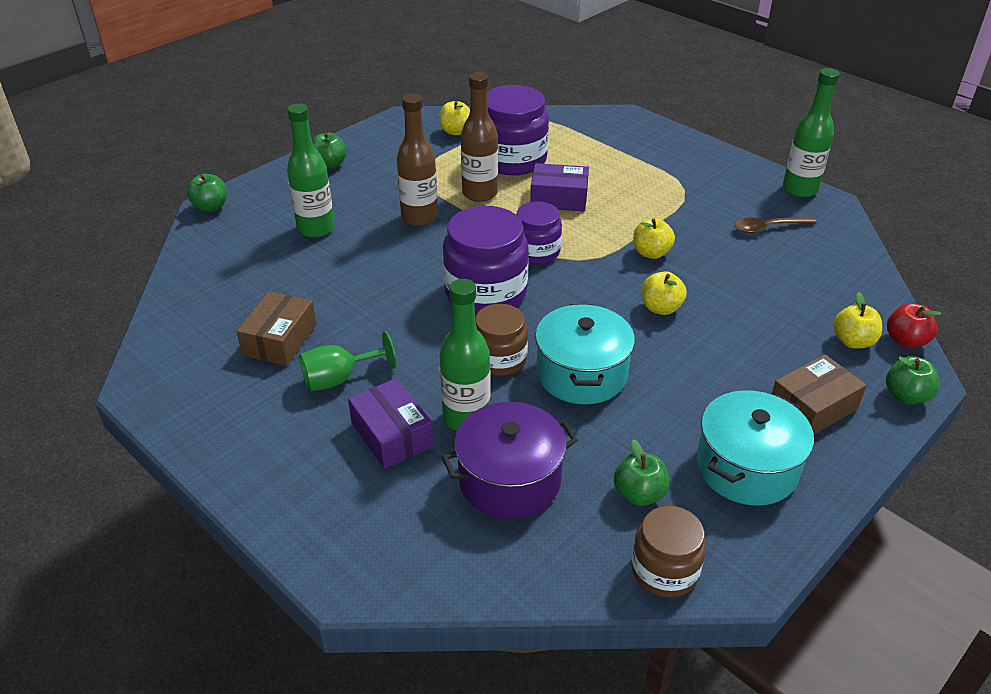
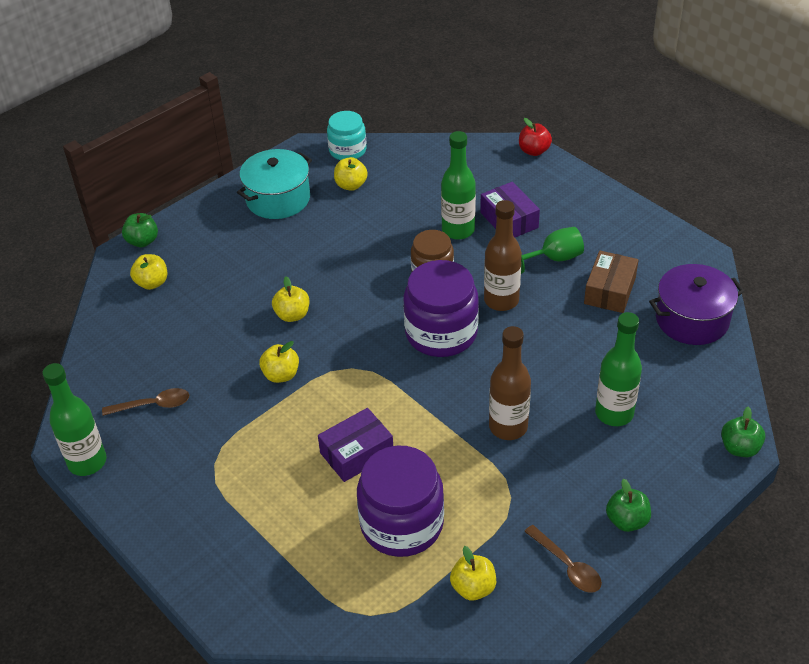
camera: 175 degrees left, 5 degrees up
(383, 142) = (567, 566): none -> brown spoon
(480, 193) = (443, 463): brown bottle -> brown bottle (501, 300)
(509, 479) = (430, 193): purple pot -> purple pot (692, 319)
(536, 251) = (390, 378): purple jar -> none
(559, 198) = (356, 453): purple box -> purple box turned 45 degrees counterclockwise
(581, 373) = (371, 260): turquoise pot -> none
(639, 494) = (351, 185): green apple -> yellow apple
(664, 570) = (347, 150): brown jar -> turquoise jar
(812, 407) = (214, 234): brown box -> none
(905, 340) = (110, 283): red apple -> red apple (534, 151)

